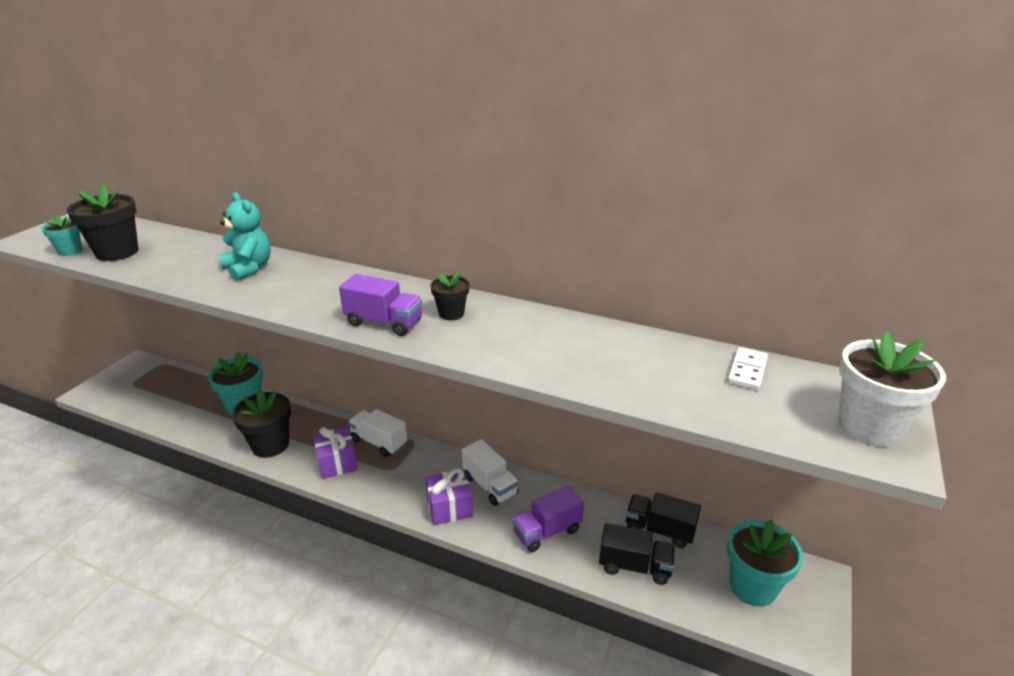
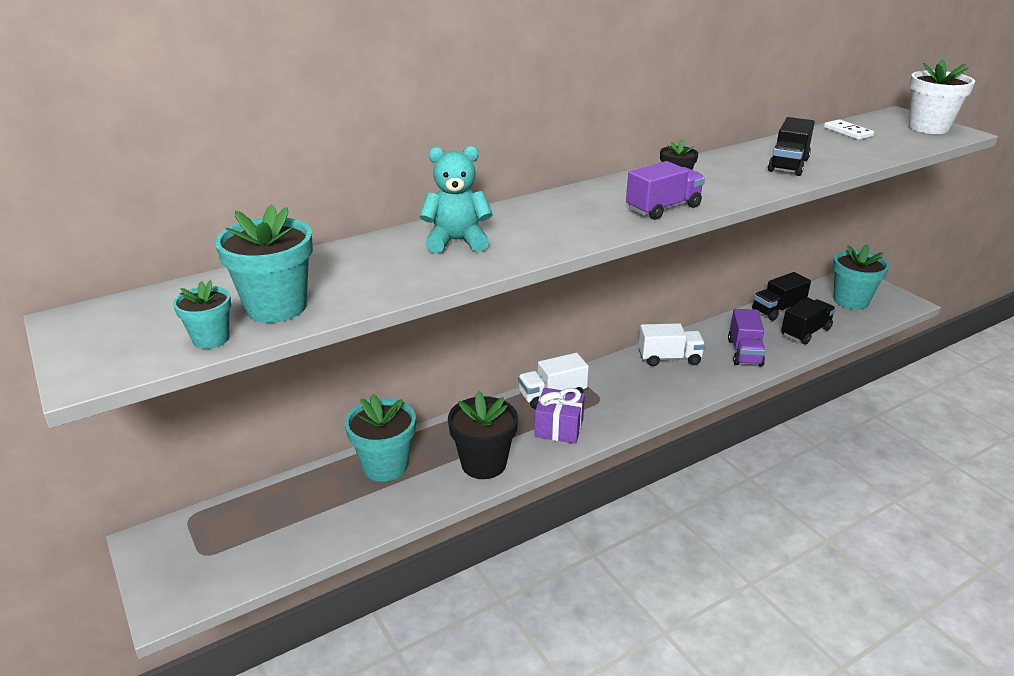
camera: 55 degrees left, 0 degrees up
(117, 252) = (276, 307): black flower pot -> turquoise flower pot
(449, 507) = (679, 386): purple gift -> none
(575, 357) = (788, 165): none -> black truck

